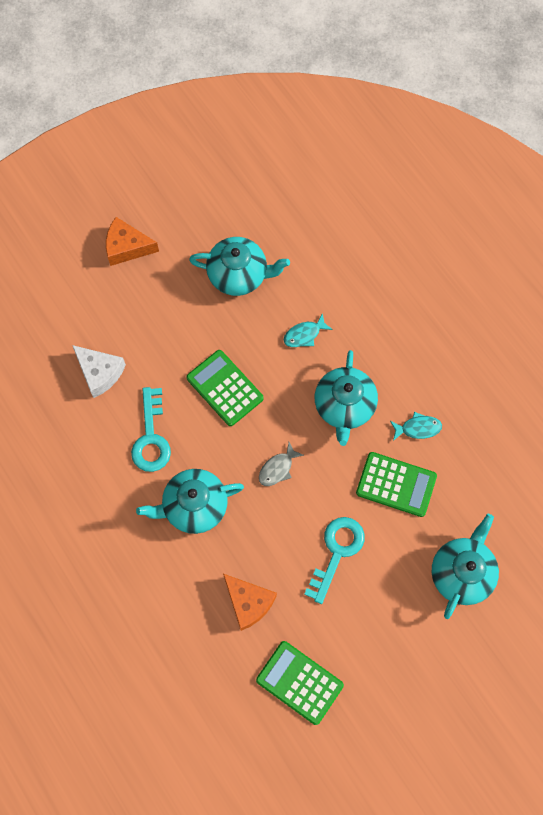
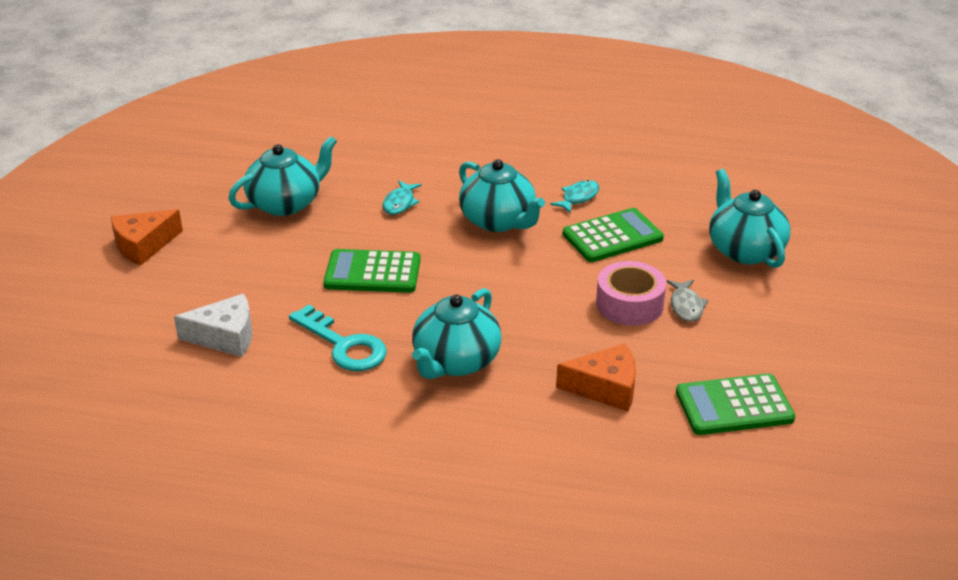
camera: 45 degrees left, 35 degrees down
(277, 468) = (497, 289): grey fish -> grey fish (686, 306)
(337, 552) = (629, 304): turquoise key -> pink tape

